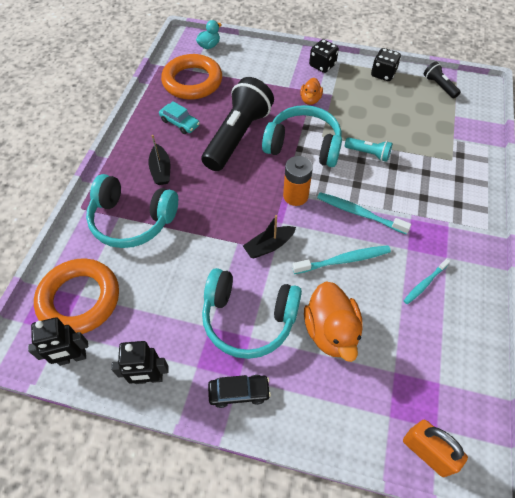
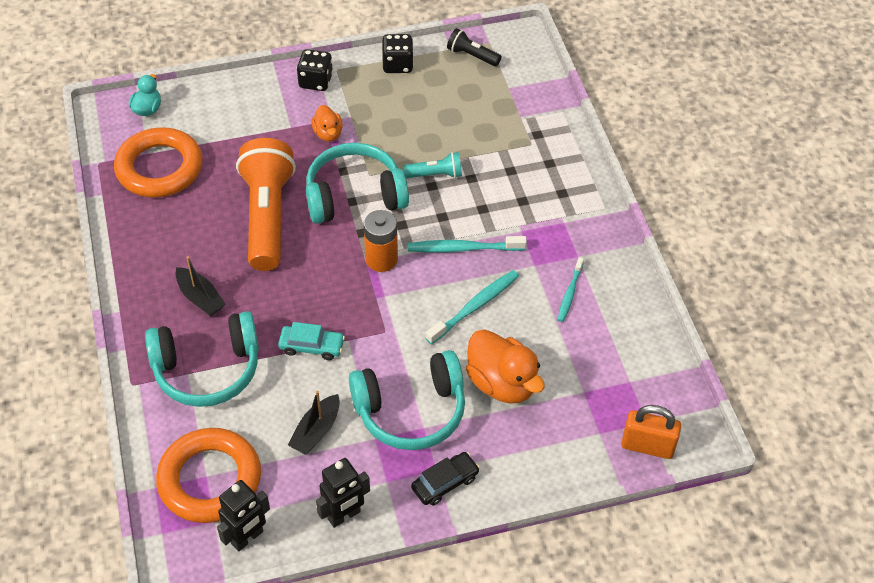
camera: 30 degrees left, 5 degrees down
(180, 123) = (182, 229): turquoise car -> turquoise car (312, 346)
(238, 136) = (267, 216): black flashlight -> orange flashlight
(269, 246) = (386, 327): black boat -> black boat (316, 431)

